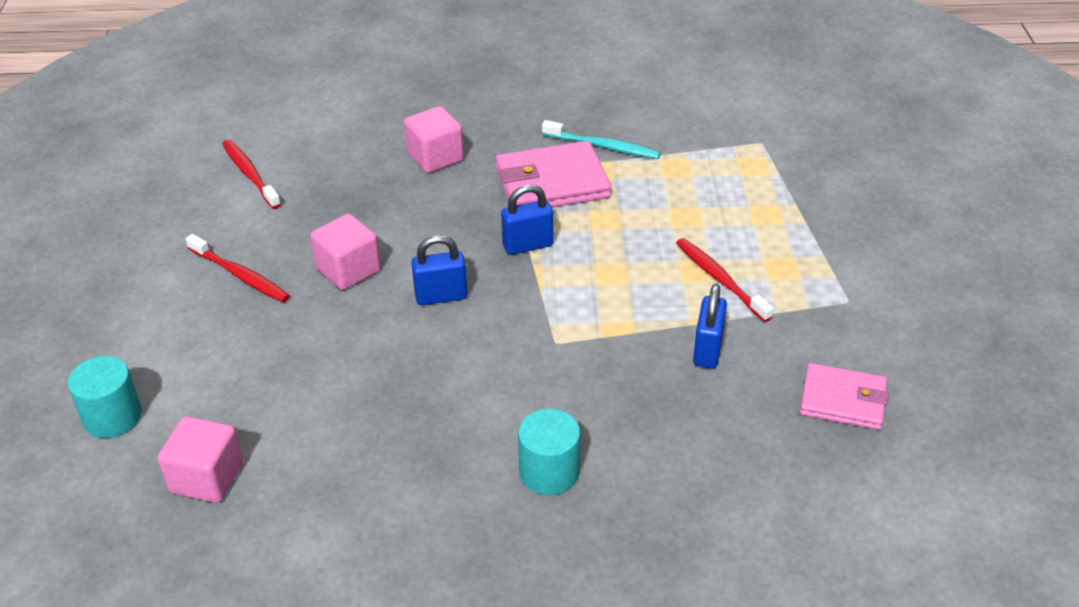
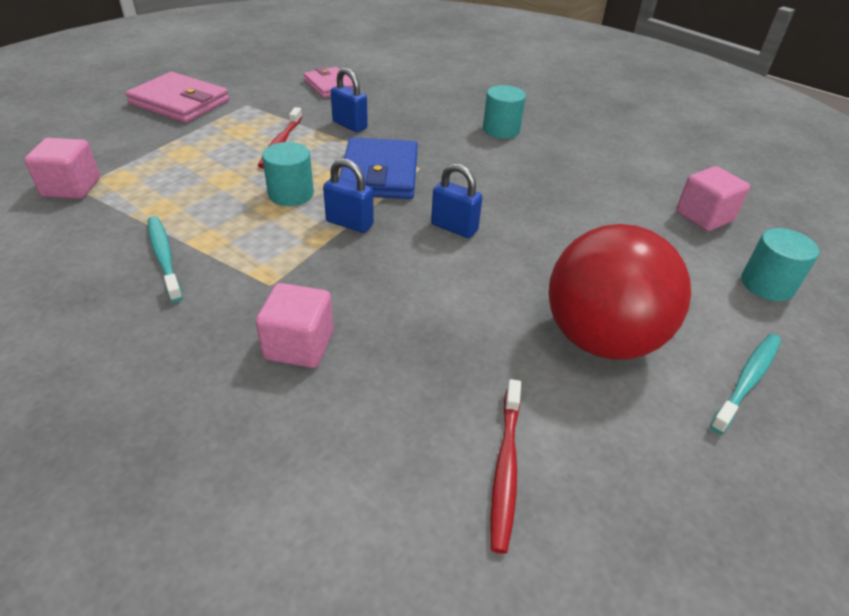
camera: 140 degrees left, 0 degrees up
(113, 308) = (747, 380): none -> turquoise toothbrush
(240, 275) = (601, 339): red toothbrush -> red ball
(348, 270) = (501, 286): pink cube -> pink cube (71, 187)
(552, 183) = (255, 254): pink wallet -> pink wallet (180, 102)
(580, 308) = (379, 174): none -> blue wallet
(614, 238) = (291, 194): none -> turquoise cylinder
(707, 350) = (350, 125): blue padlock -> blue padlock turned 75 degrees clockwise

